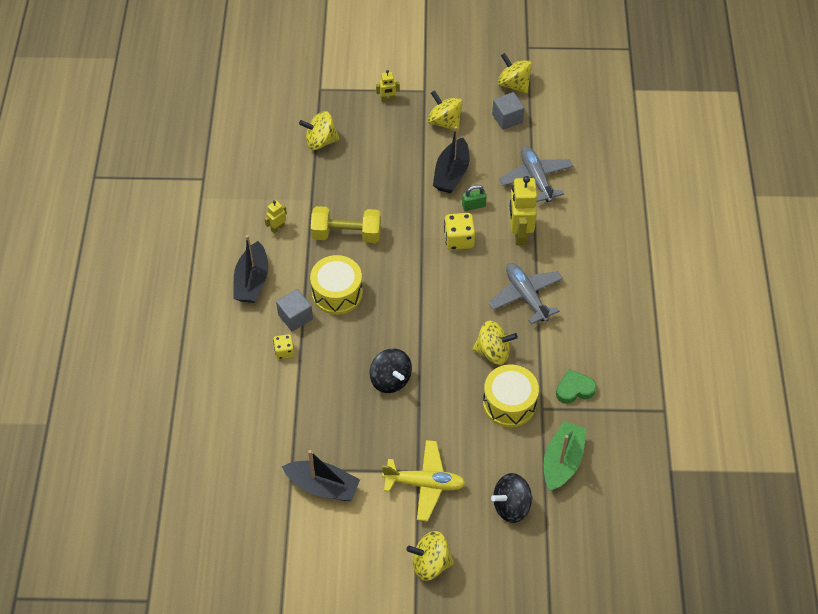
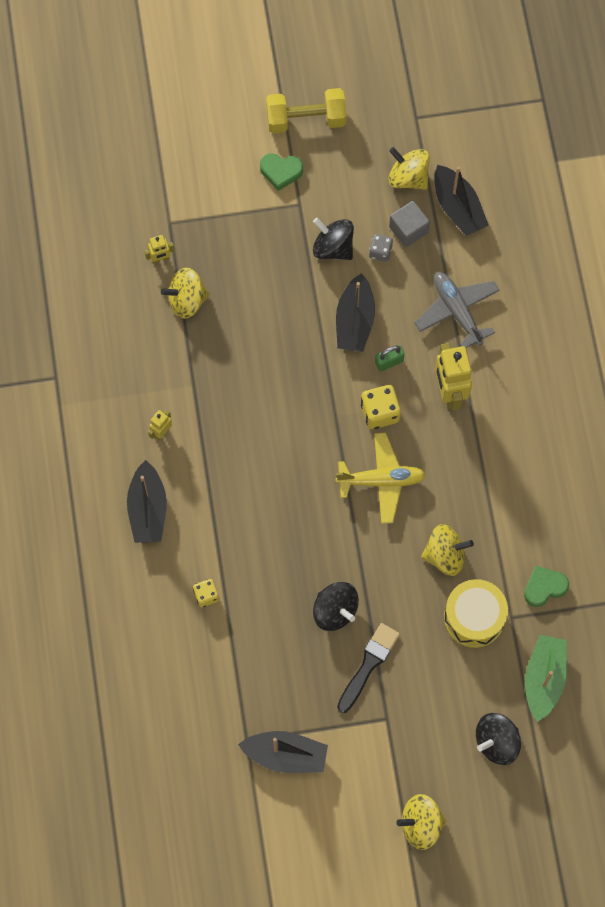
camera: 10 degrees left, 15 degrees up
(295, 317) = (209, 548): grey cube -> none
(337, 293) = (251, 508): yellow drum -> none
(346, 234) = (245, 427): yellow dumbbell -> yellow dumbbell (306, 119)
(387, 99) = (257, 225): yellow robot -> yellow robot (160, 259)
(410, 426) = (368, 665): none -> black brush
(414, 67) = (281, 172): none -> green heart
(425, 483) = (397, 732): yellow plane -> yellow plane (381, 480)
(444, 122) = (333, 247): yellow spinning top -> black spinning top
(482, 130) = (380, 252): none -> grey dice
(526, 296) = (470, 476): grey plane -> none
(549, 109) = (458, 208): none -> black boat

